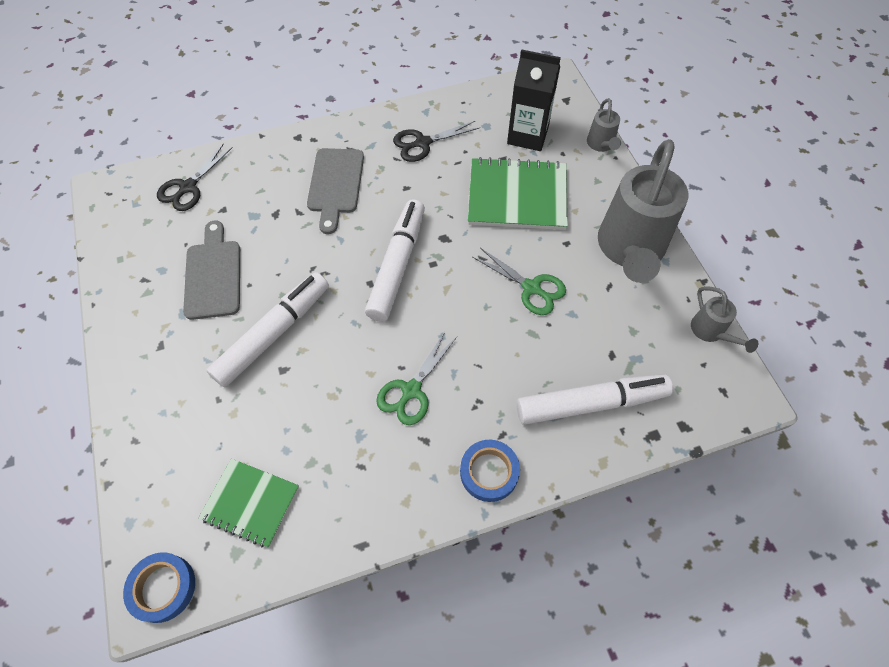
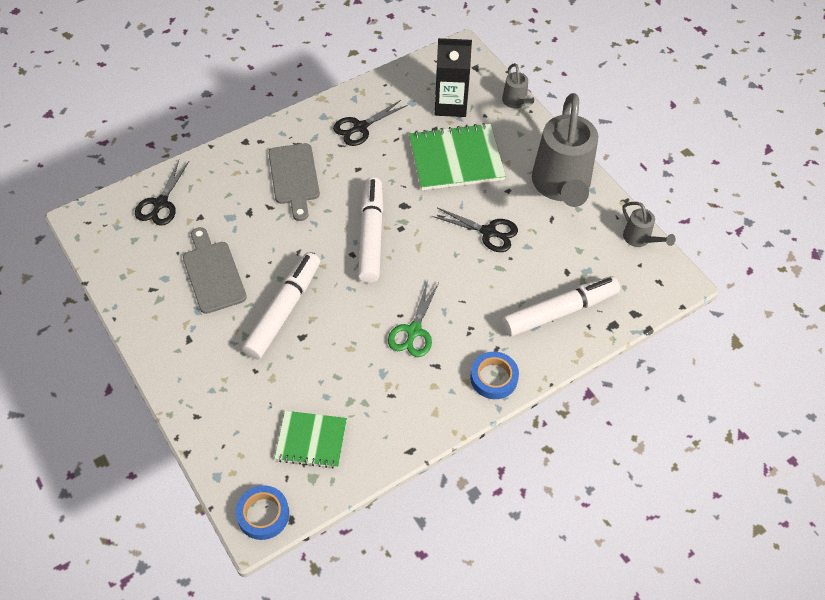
camera: 15 degrees left, 5 degrees down
(531, 288) = (488, 232): green scissors -> black scissors

